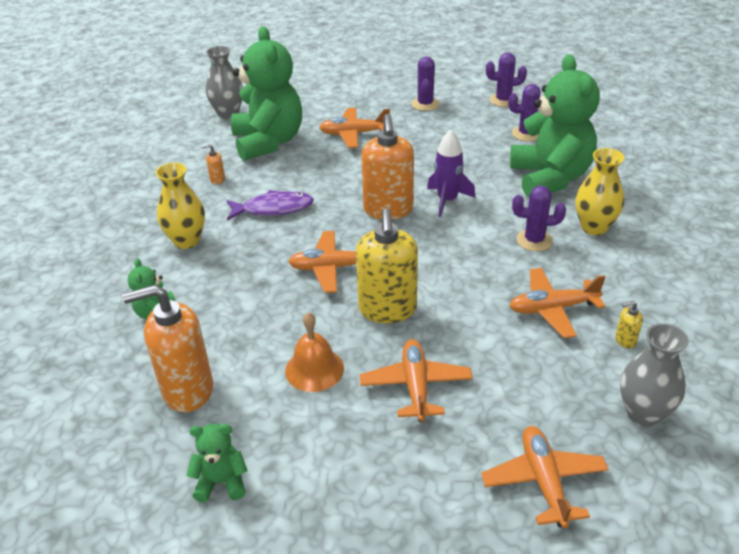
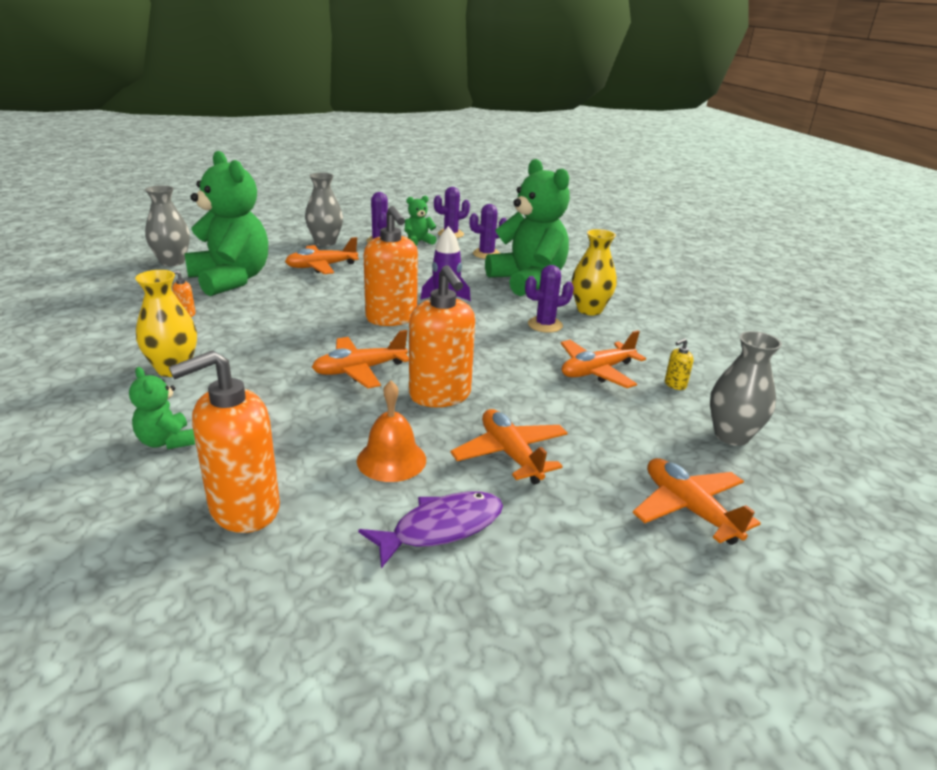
camera: 25 degrees left, 10 degrees down
(221, 482) = (339, 595): green teddy bear -> green teddy bear (418, 242)
(273, 209) = (266, 331): purple fish -> purple fish (441, 528)
(371, 101) = (325, 242): none -> grey vase
(387, 309) = (440, 395): yellow soap dispenser -> orange soap dispenser

